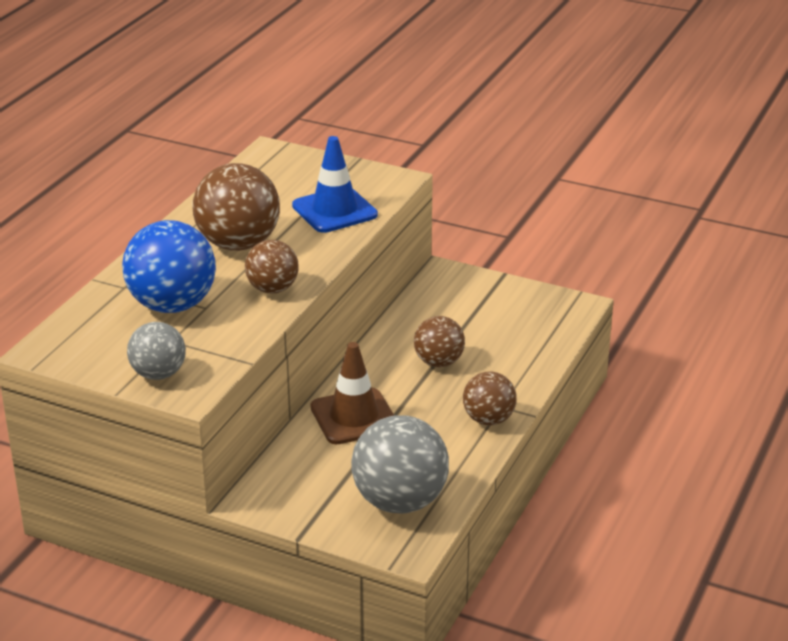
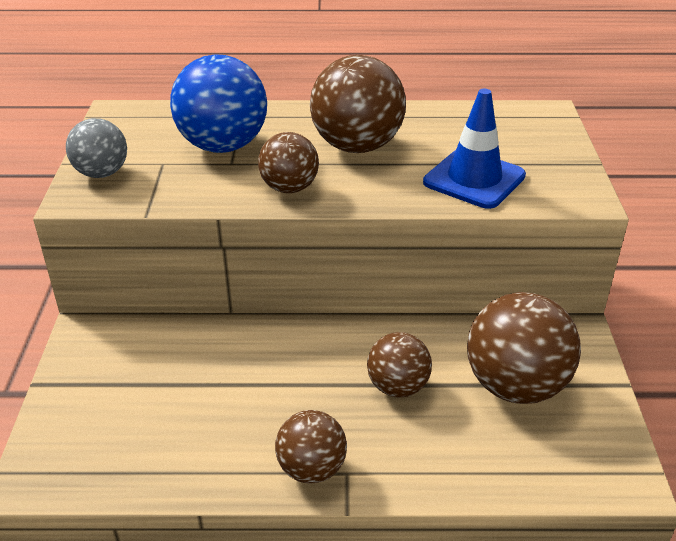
camera: 65 degrees right, 5 degrees up
(354, 417) = (255, 355): brown traffic cone -> none
(400, 502) = (118, 441): grey ball -> none
(474, 315) = (515, 386): none -> brown ball

